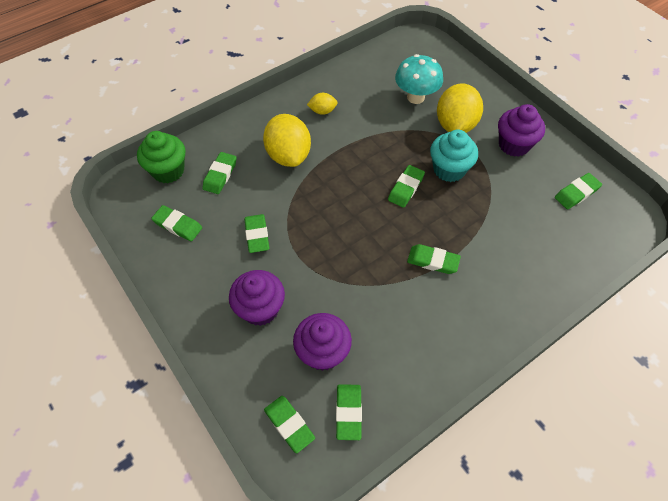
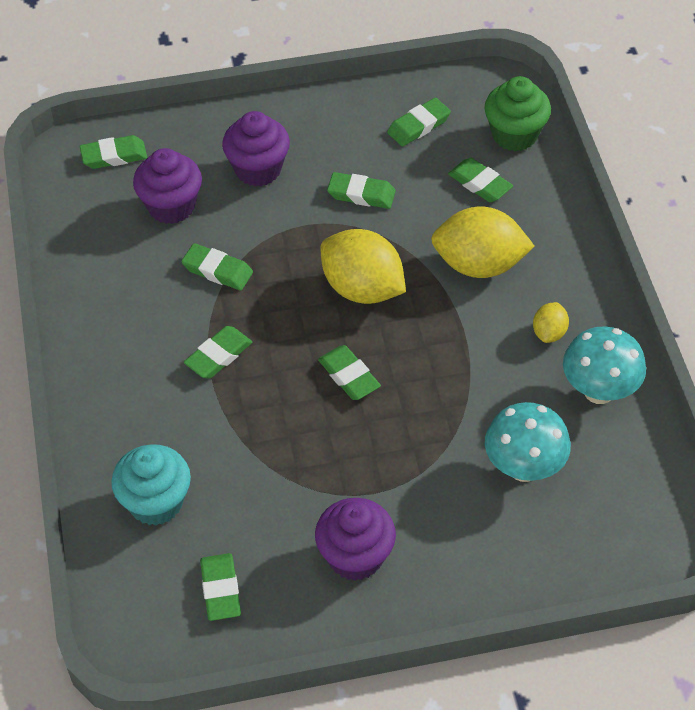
camera: 115 degrees right, 5 degrees down
(348, 412) = (93, 205): green eraser -> green eraser (217, 270)
(350, 82) = (599, 391): none -> turquoise mushroom
(449, 169) = (354, 444): turquoise cupcake -> turquoise cupcake (156, 502)
(455, 124) = (437, 495): yellow lemon -> yellow lemon (362, 288)

